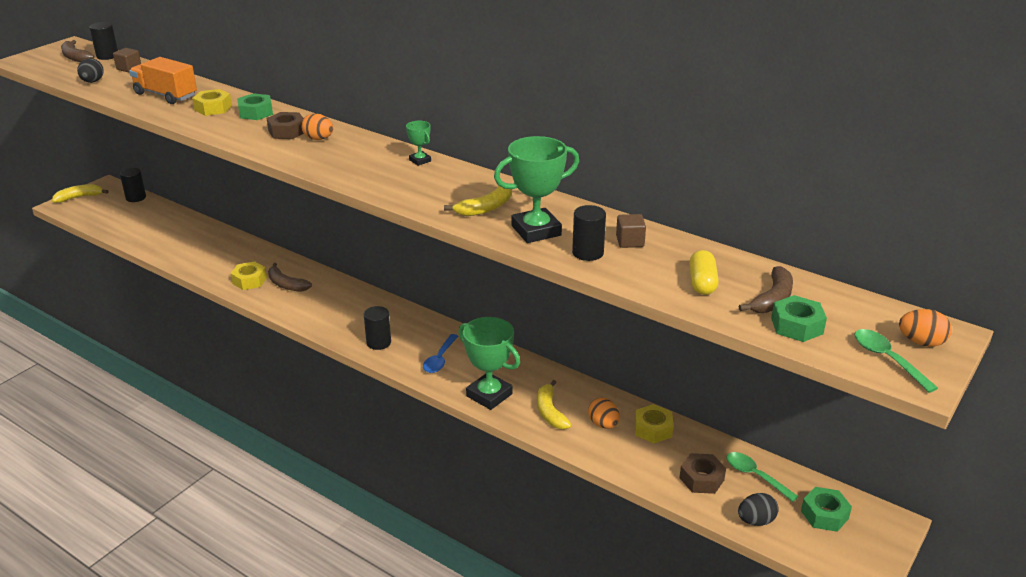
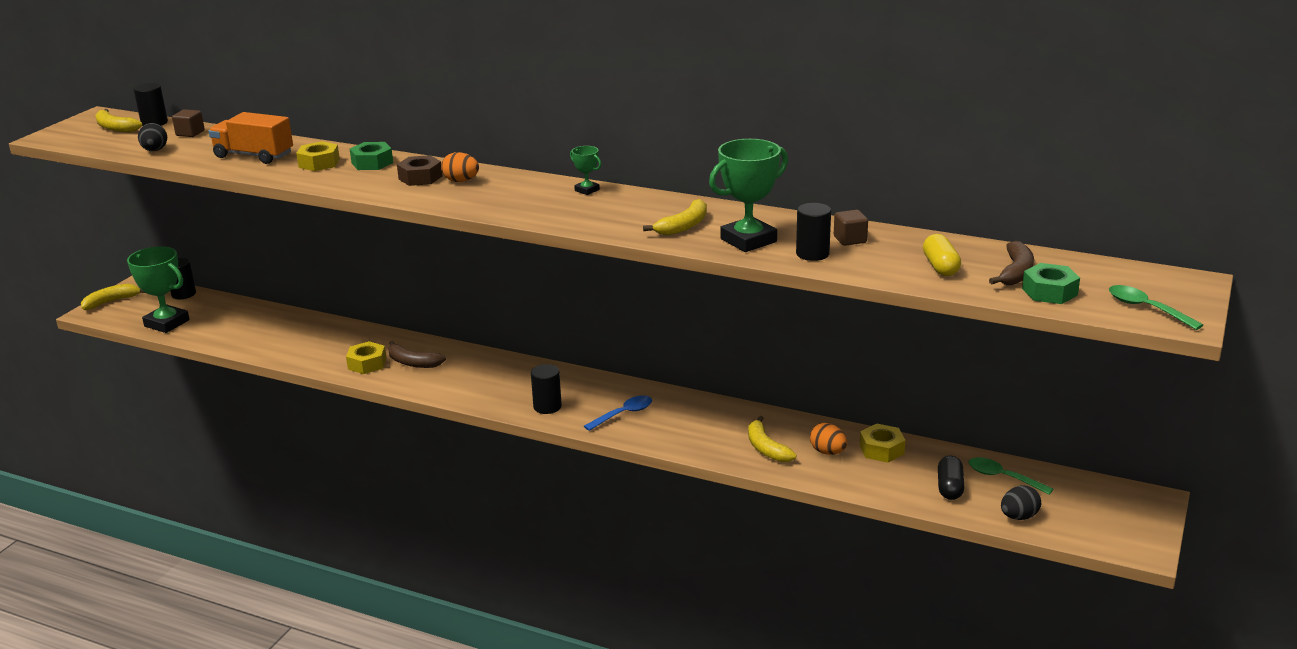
camera: 10 degrees left, 5 degrees down
(75, 57) = (115, 128): brown banana -> yellow banana
(440, 359) = (623, 414): blue spoon -> blue spoon turned 135 degrees counterclockwise
(489, 395) = (693, 441): green trophy -> green trophy (167, 323)
(701, 479) = (949, 487): brown nut -> black capsule
(824, 514) = (1084, 502): green nut -> none
(921, 342) = (1171, 291): orange egg -> none

